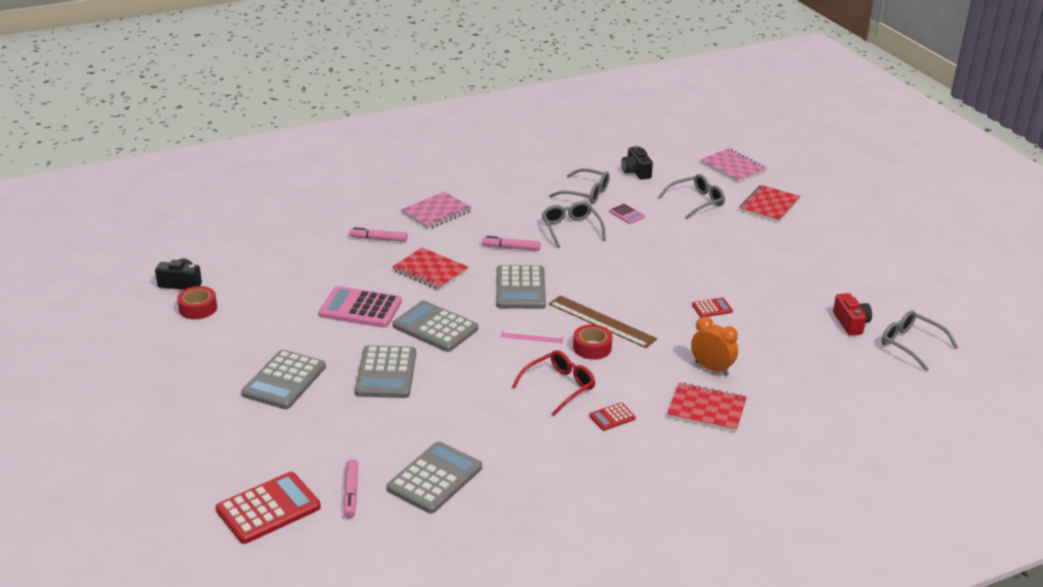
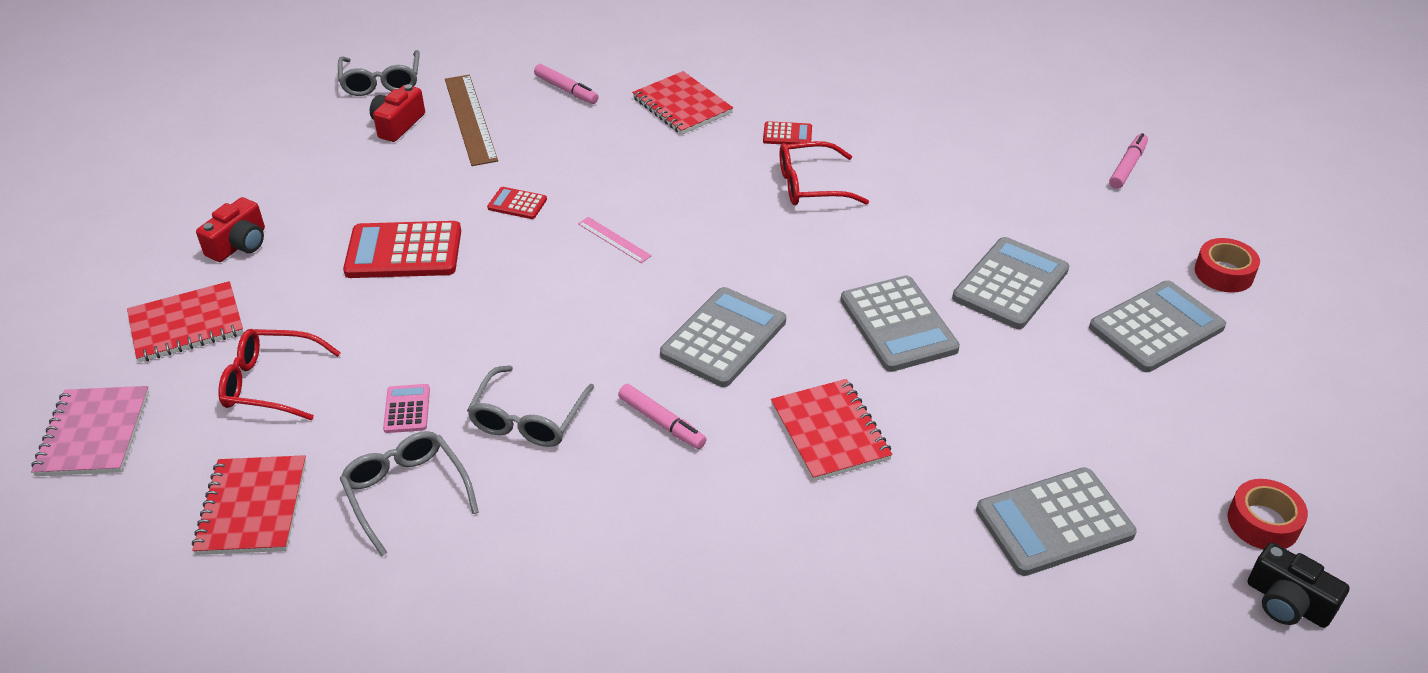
camera: 145 degrees left, 10 degrees up
(268, 509) = (1226, 184): red calculator -> red calculator (404, 251)
(360, 308) = (987, 404): pink calculator -> none
(378, 239) = (867, 552): pink marker -> pink marker (566, 90)
(435, 478) = (1028, 148): grey calculator -> grey calculator (1054, 522)
(436, 212) = (711, 575): pink notebook -> none
(532, 337) = (781, 258): pink ruler -> pink ruler (614, 240)
(592, 348) = (722, 214): red tape -> red tape (1224, 273)
(601, 321) = (671, 242): brown ruler -> brown ruler (470, 119)
(636, 172) = (253, 507): black camera -> red notebook
(697, 202) = (269, 383): grey glasses -> red glasses
(712, 368) = (620, 139): orange clock -> none
(810, 239) = (239, 244): none -> red camera

